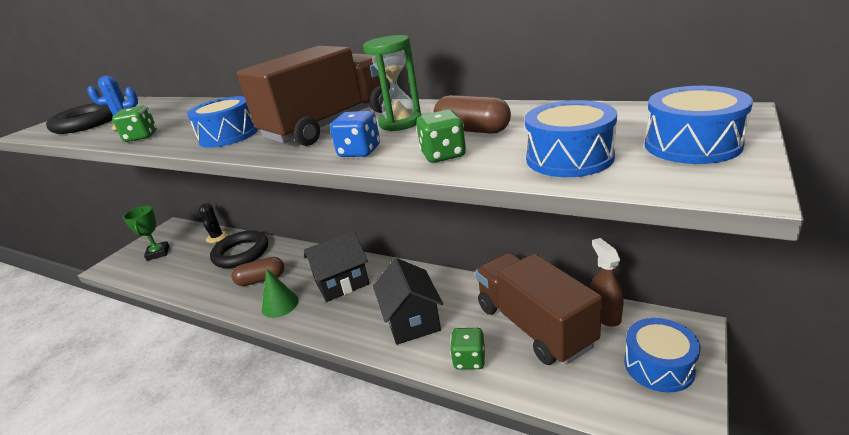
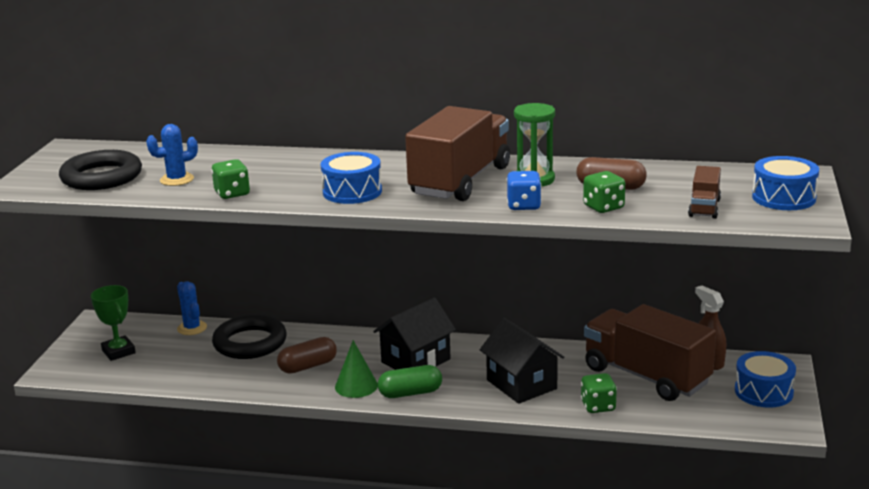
camera: 20 degrees left, 5 degrees down
(217, 237) = (192, 328): black cactus -> blue cactus
(315, 318) = (410, 393): none -> green capsule
(569, 158) = (704, 208): blue drum -> brown truck

